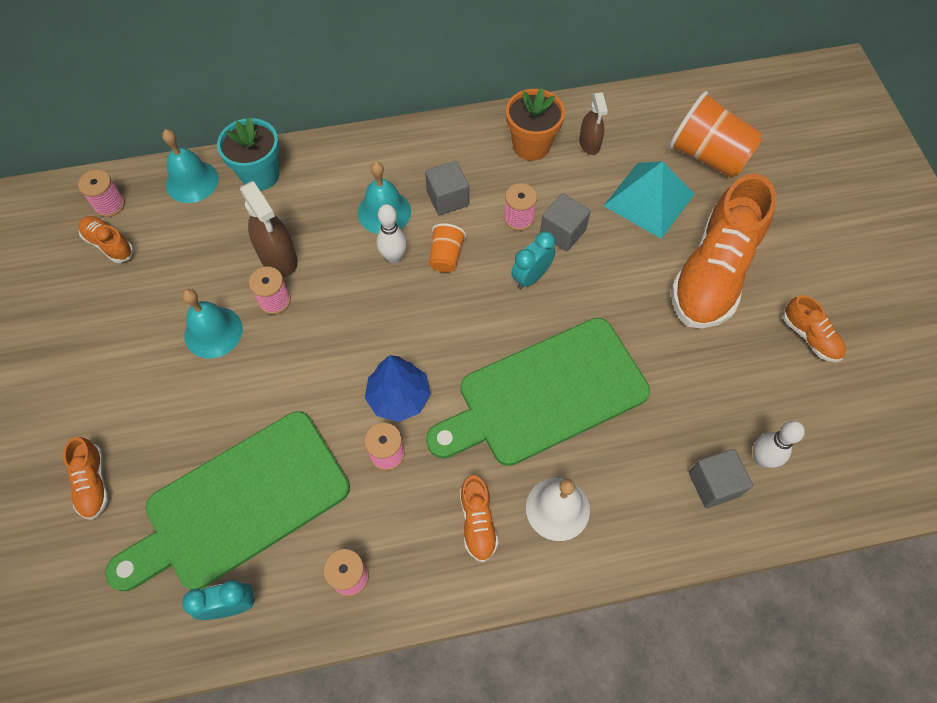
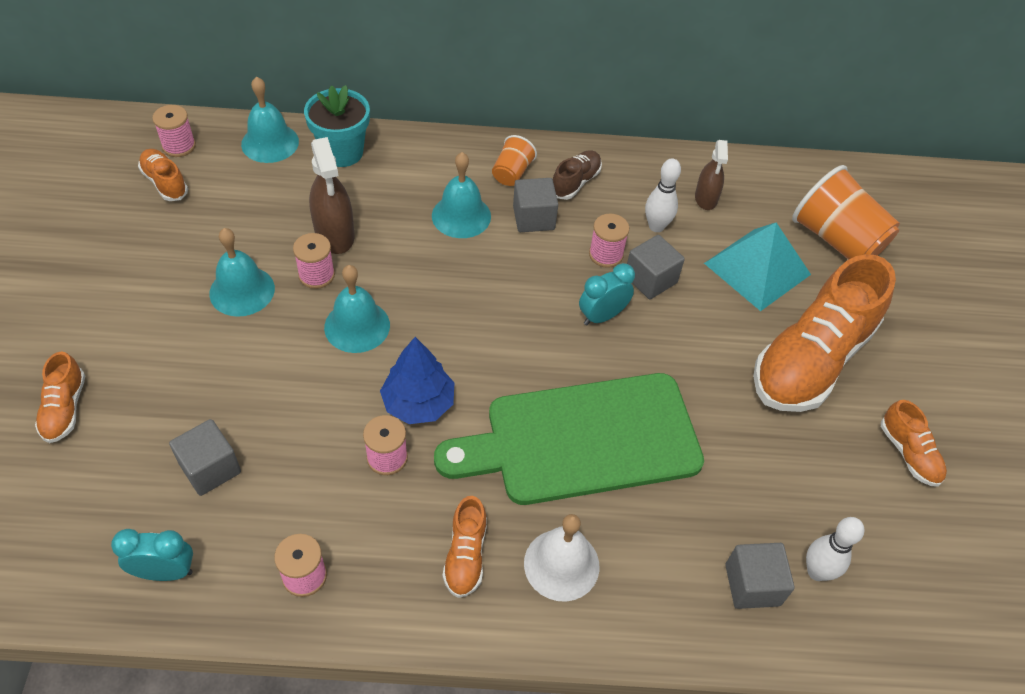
camera: 10 degrees right, 10 degrees down
(239, 503) = (210, 468): green cutting board -> grey cube
(324, 339) = (357, 326): none -> turquoise bell
(394, 257) = (457, 262): white bowling pin -> white bowling pin (656, 226)
(446, 256) = (514, 274): orange cup -> orange cup (512, 173)
(474, 155) = (575, 182): none -> brown shoe
(531, 146) = (640, 187): orange flower pot -> none

